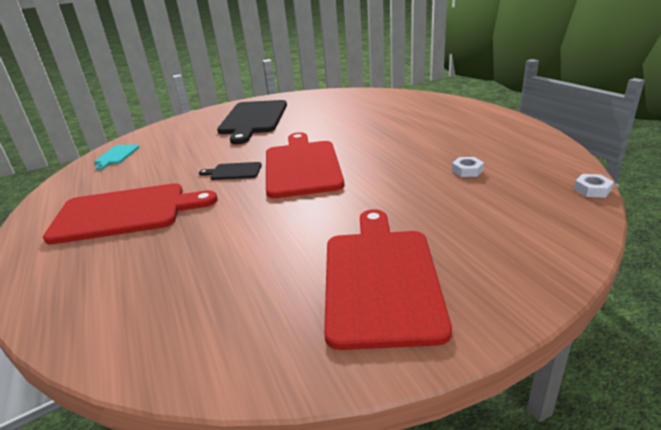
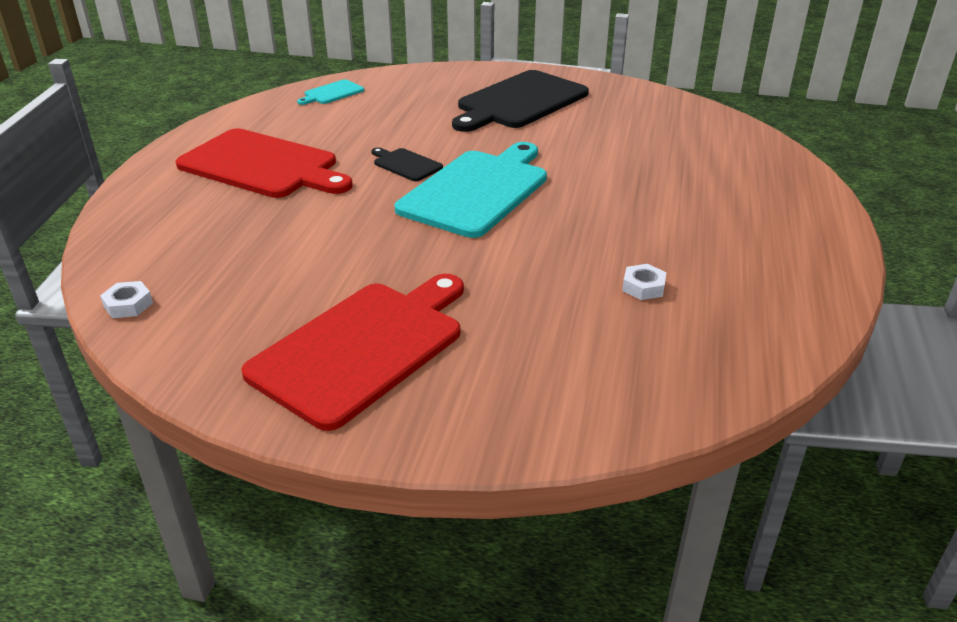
camera: 35 degrees right, 5 degrees up
(301, 166) = (477, 190): red cutting board -> turquoise cutting board
(592, 190) = (748, 391): white nut -> white nut (128, 305)

